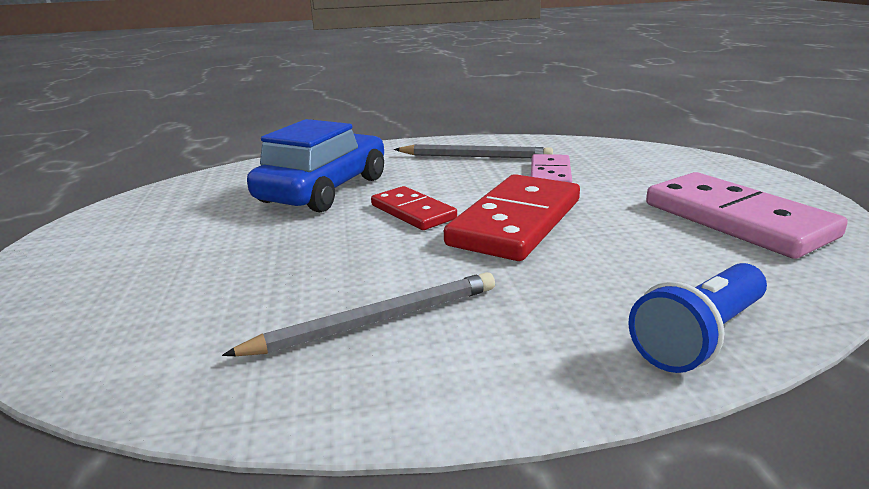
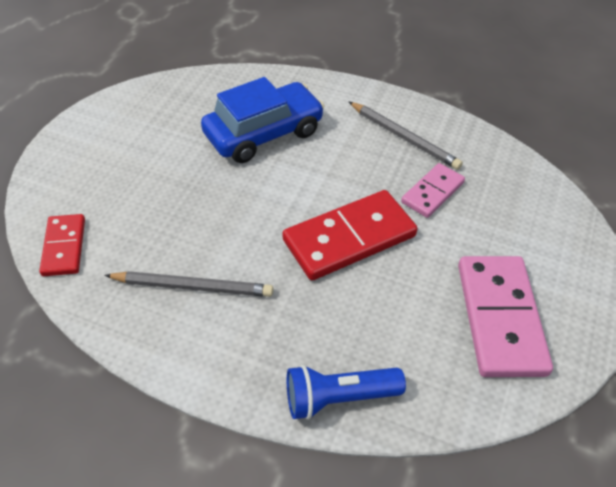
camera: 30 degrees right, 25 degrees up
(413, 212) = (297, 191): red domino -> red domino (64, 247)

